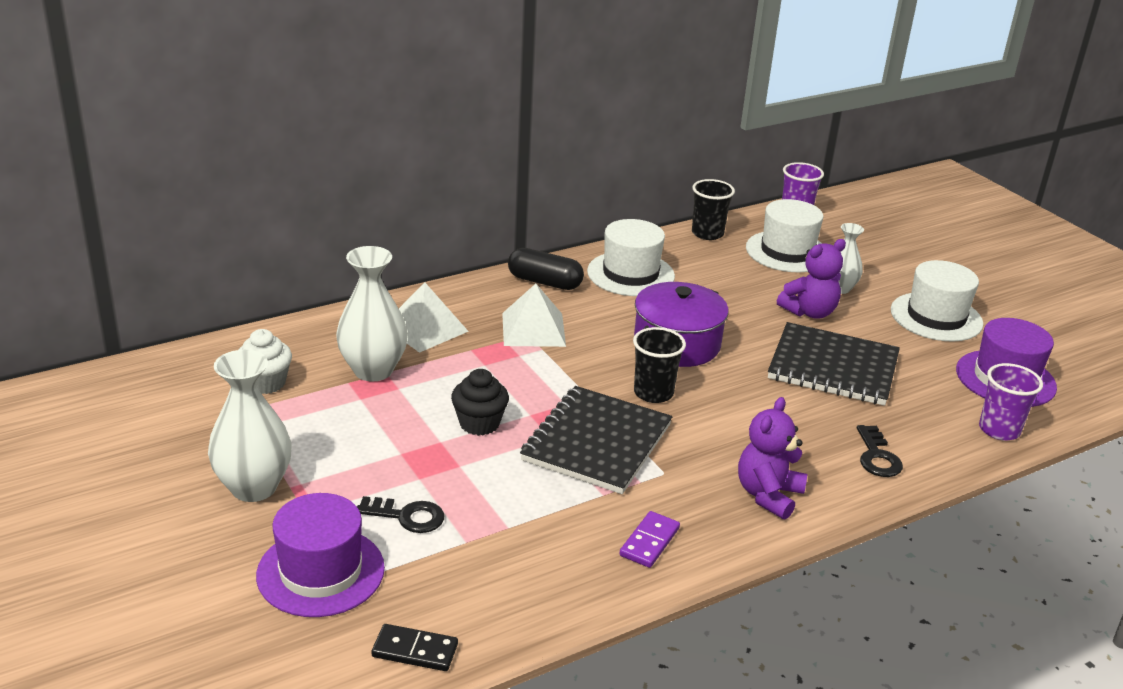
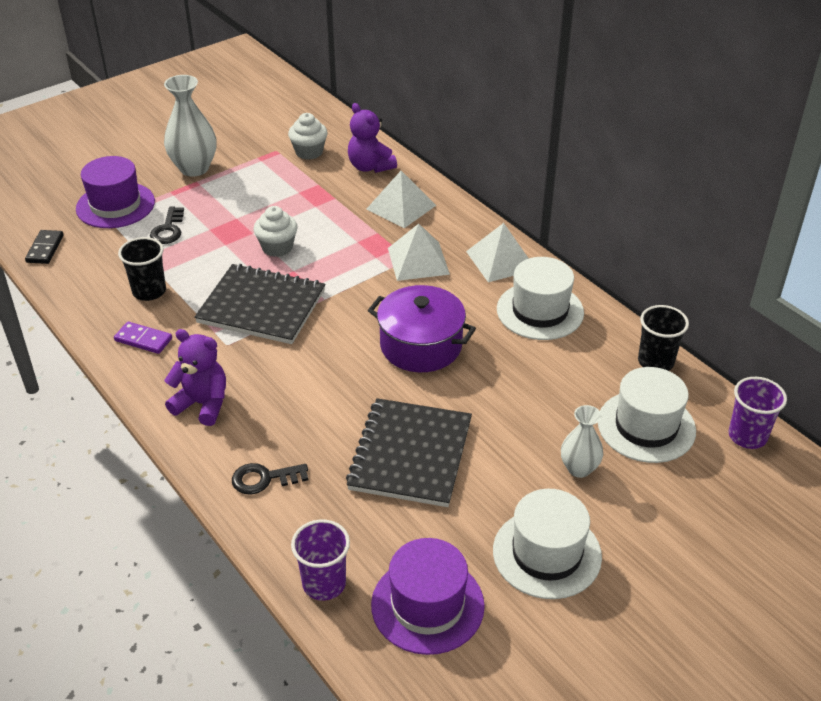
camera: 85 degrees right, 10 degrees up
(373, 370) = (336, 192): white vase -> none
(479, 423) = (277, 247): black cupcake -> white cupcake
(545, 282) = (501, 260): black capsule -> white pyramid
(653, 393) = (337, 334): black cup -> black cup (149, 291)
(809, 312) = (515, 440): purple teddy bear -> purple teddy bear (370, 167)

